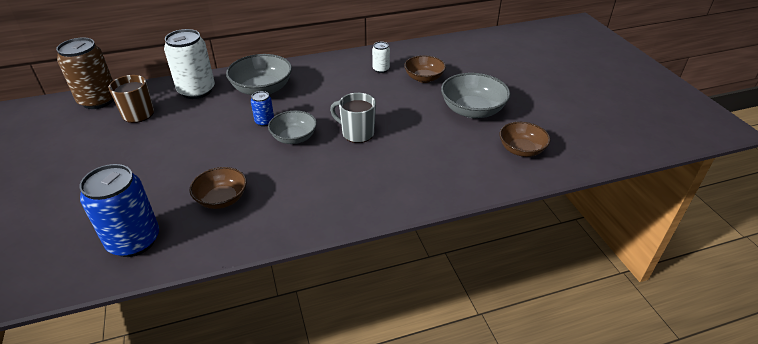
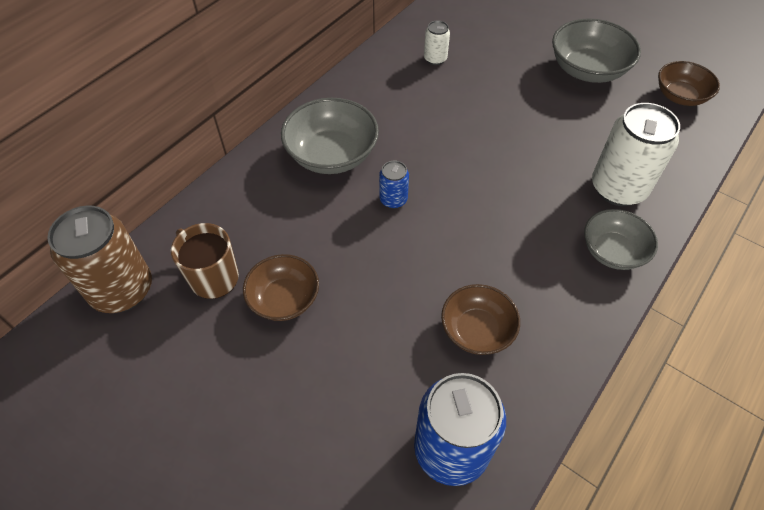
camera: 35 degrees left, 15 degrees up
(196, 91) = (248, 200): white can -> white can (618, 188)
(294, 138) = (454, 203): grey bowl -> grey bowl (612, 251)
(357, 133) = (512, 159): grey mug -> none
(424, 78) = (494, 50): brown bowl -> brown bowl (284, 299)

